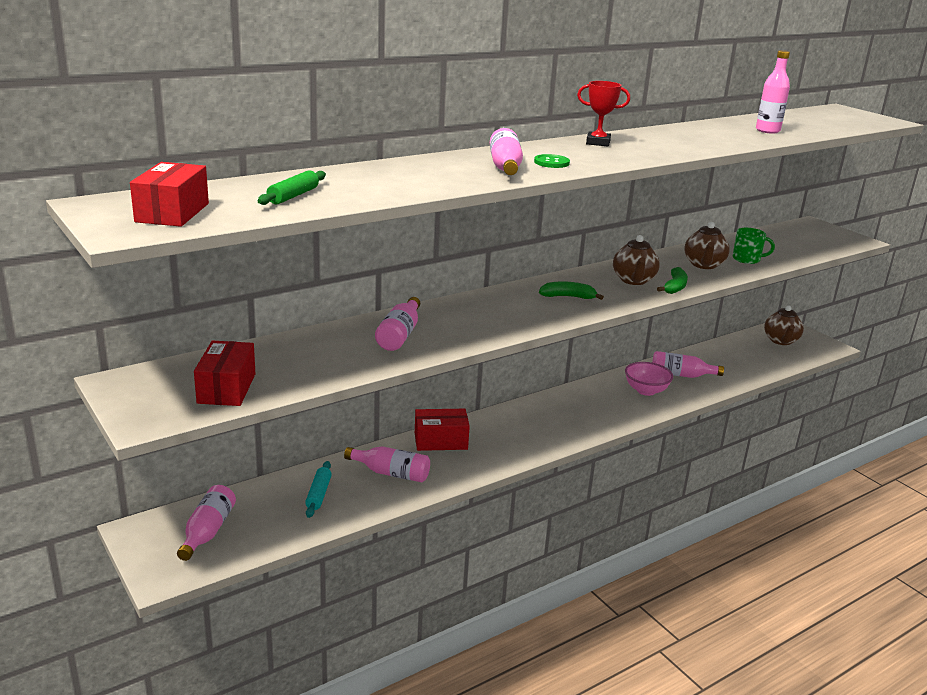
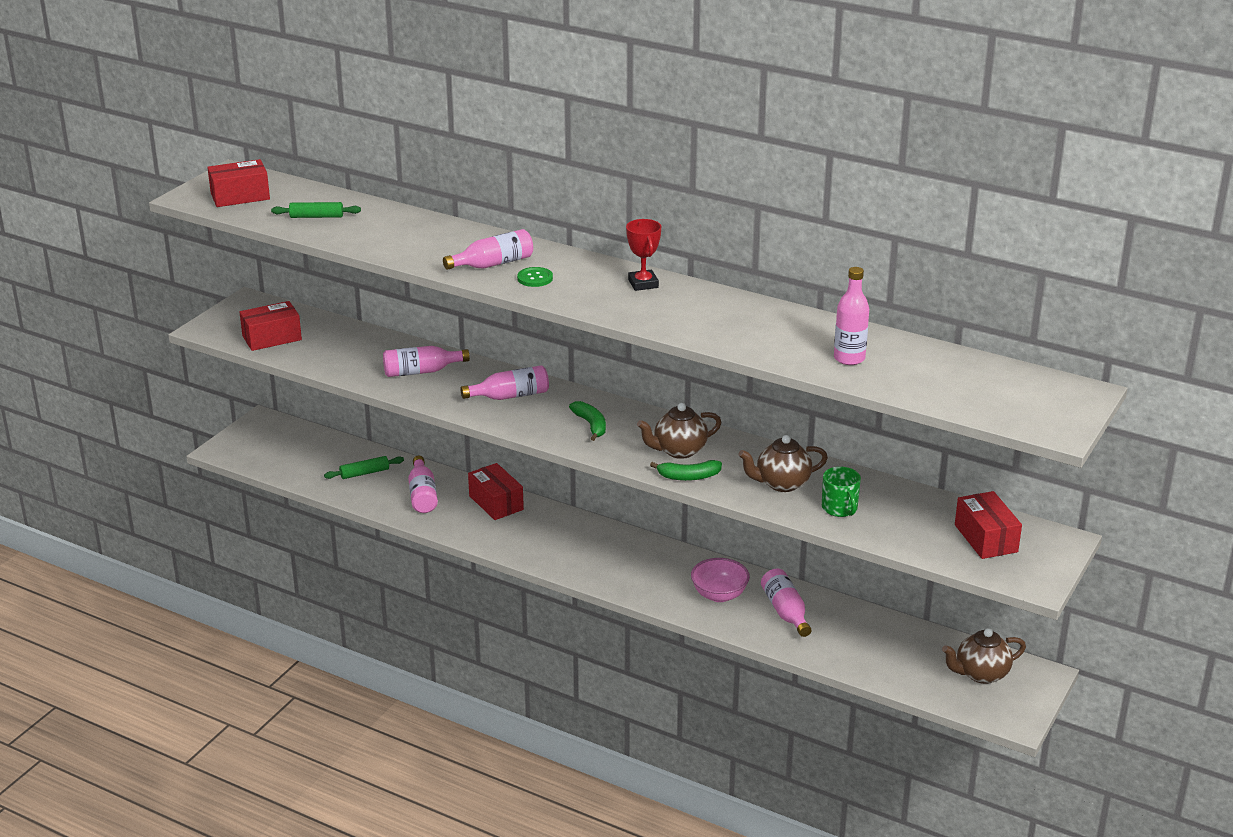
camera: 65 degrees right, 5 degrees up
(207, 532) = (282, 446): pink bottle -> pink bottle (510, 396)
(318, 494) = (364, 473): turquoise rolling pin -> green rolling pin
(802, 237) = (985, 538): none -> red box

